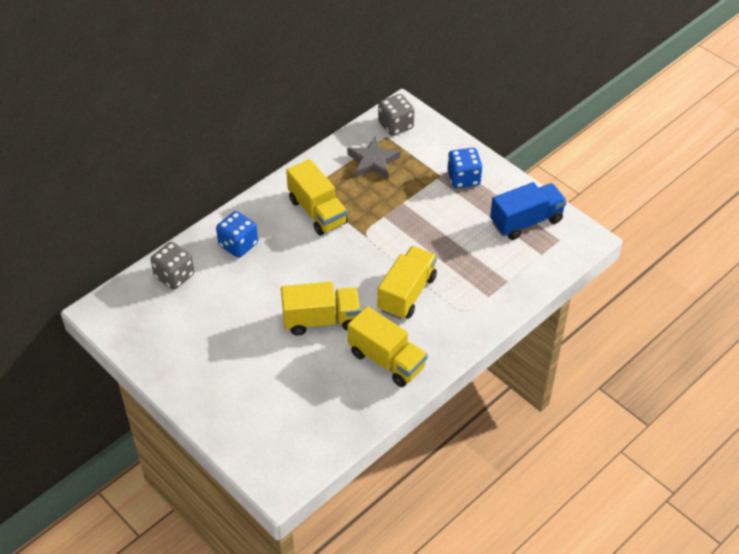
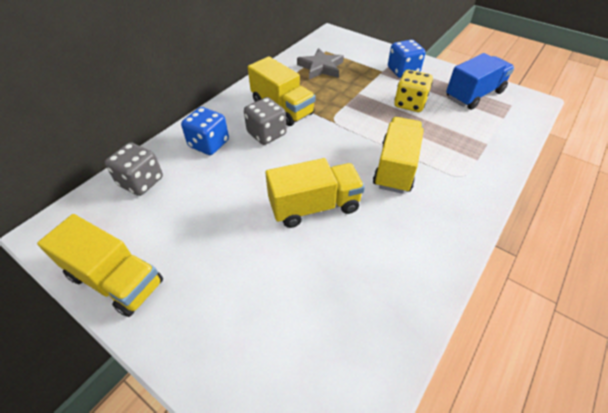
camera: 10 degrees left, 0 degrees up
(386, 360) = (404, 241): yellow truck -> yellow truck (116, 279)
(396, 125) = (331, 43): grey dice -> grey dice (266, 134)
(452, 224) = (410, 104): none -> yellow dice

